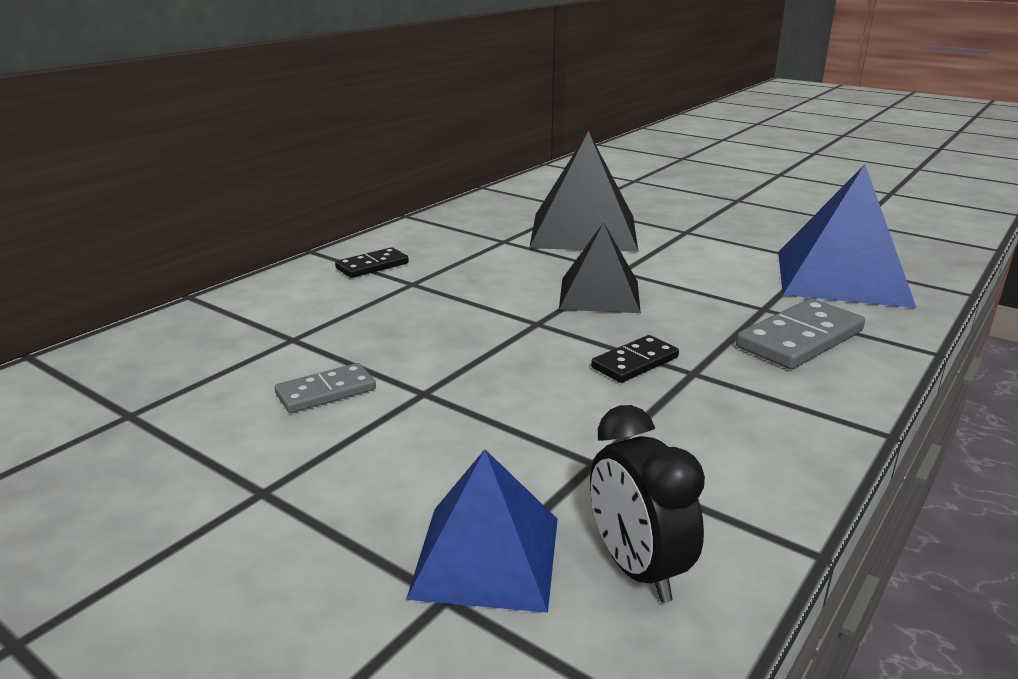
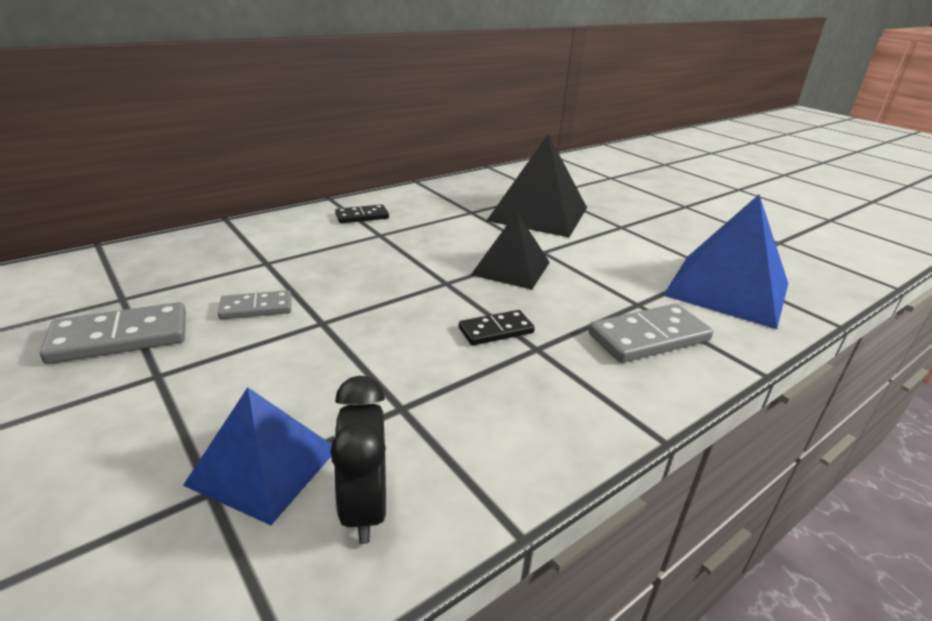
camera: 15 degrees right, 5 degrees up
(171, 460) = (120, 338): none -> grey domino

